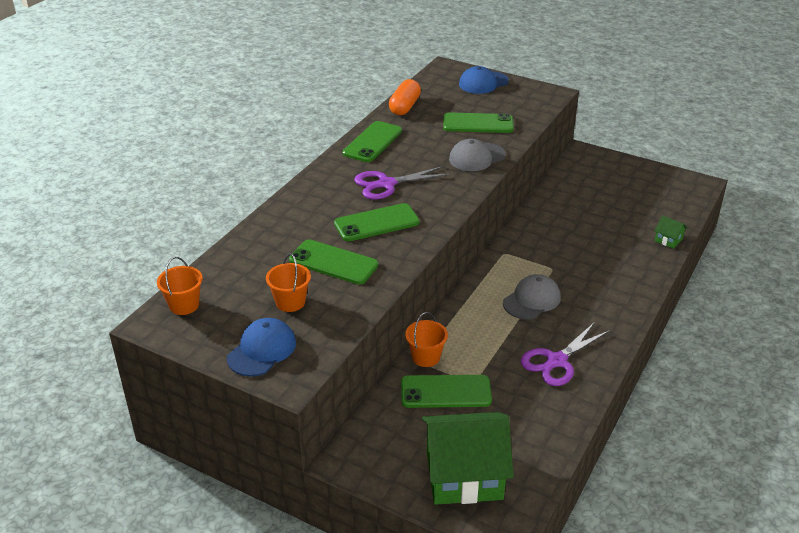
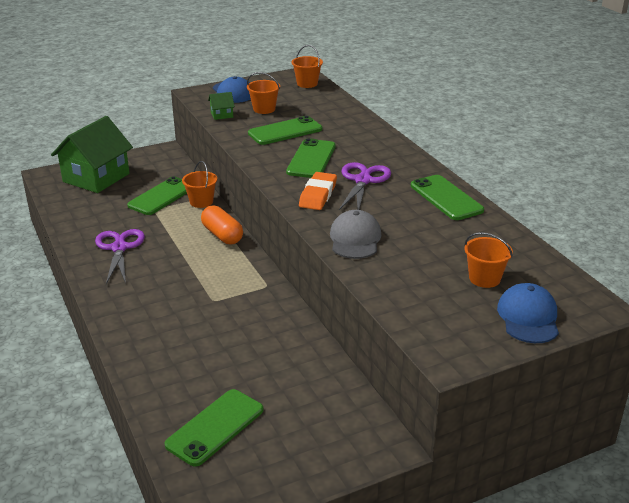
camera: 125 degrees right, 5 degrees down
(404, 107) = (508, 240): orange capsule -> orange capsule (222, 235)
(435, 195) = (318, 195): none -> orange eraser
(461, 103) = (484, 278): none -> orange bucket
(478, 124) = (423, 268): green phone -> green phone (215, 427)
(532, 300) = (192, 269): grey cap -> none
(668, 240) = (154, 400): green house -> green house (222, 115)

